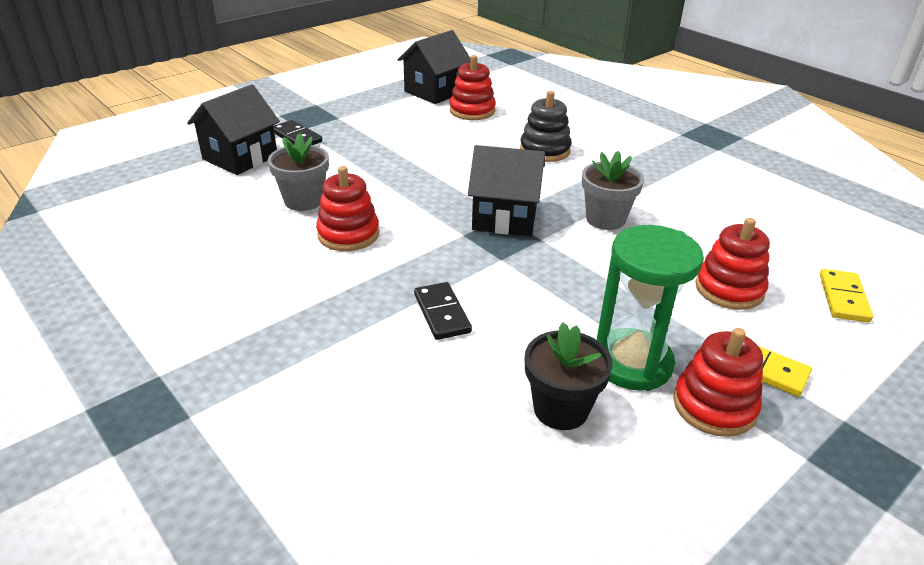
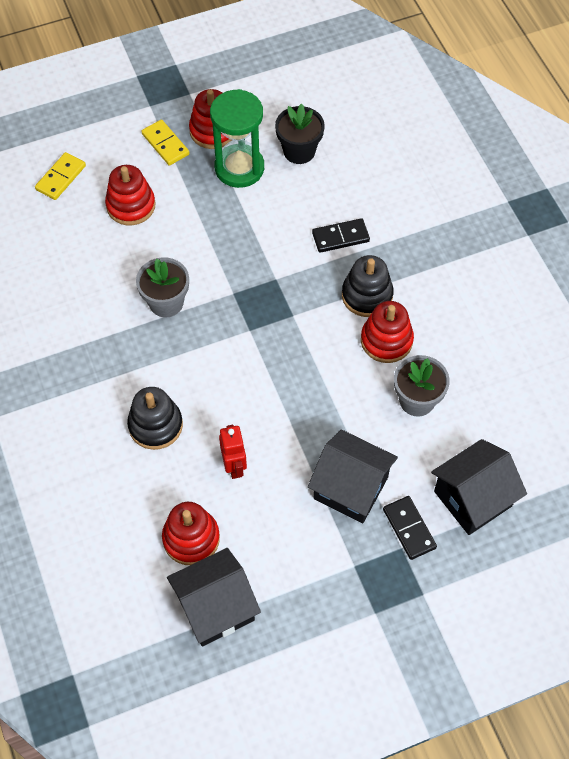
camera: 160 degrees left, 25 degrees up
(384, 265) = (367, 295): none -> black stacking toy
(441, 313) = (340, 237): black domino -> black domino turned 75 degrees clockwise
(461, 142) = (234, 466): none -> red robot
(505, 217) = (249, 328): black house -> black house (351, 488)

